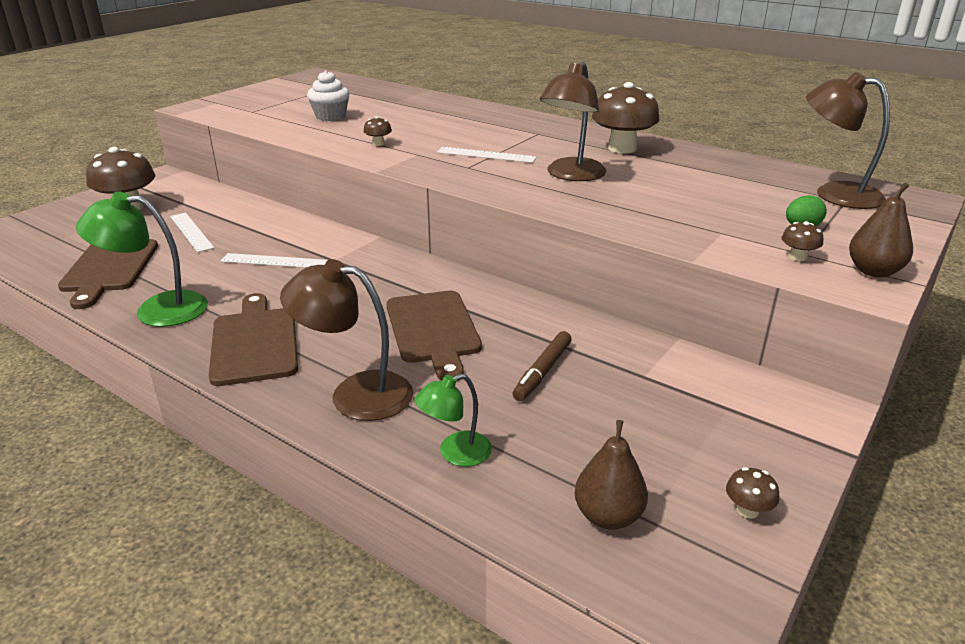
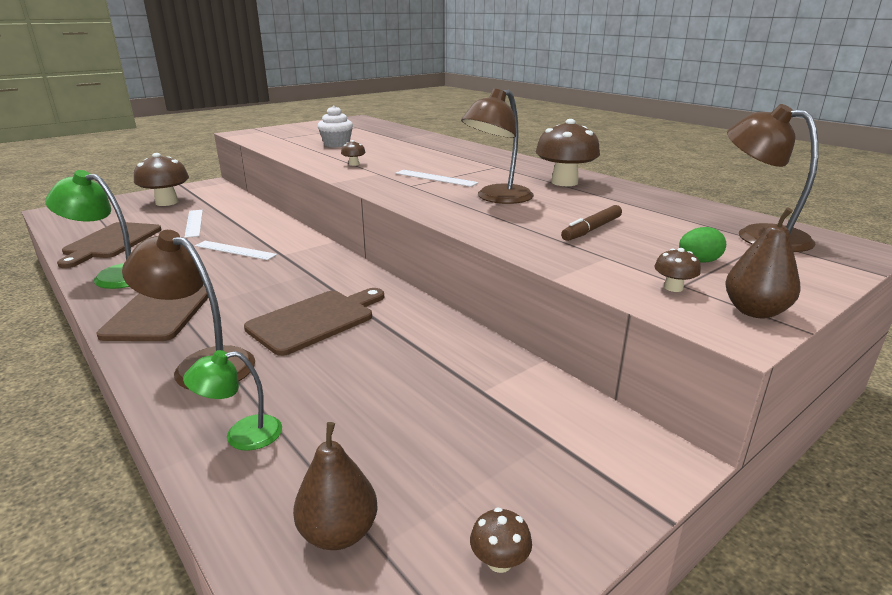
camera: 15 degrees right, 5 degrees down
(433, 330) = (315, 320): brown cutting board -> brown cutting board turned 135 degrees counterclockwise
(542, 372) = (384, 371): brown marker -> brown marker (591, 229)

